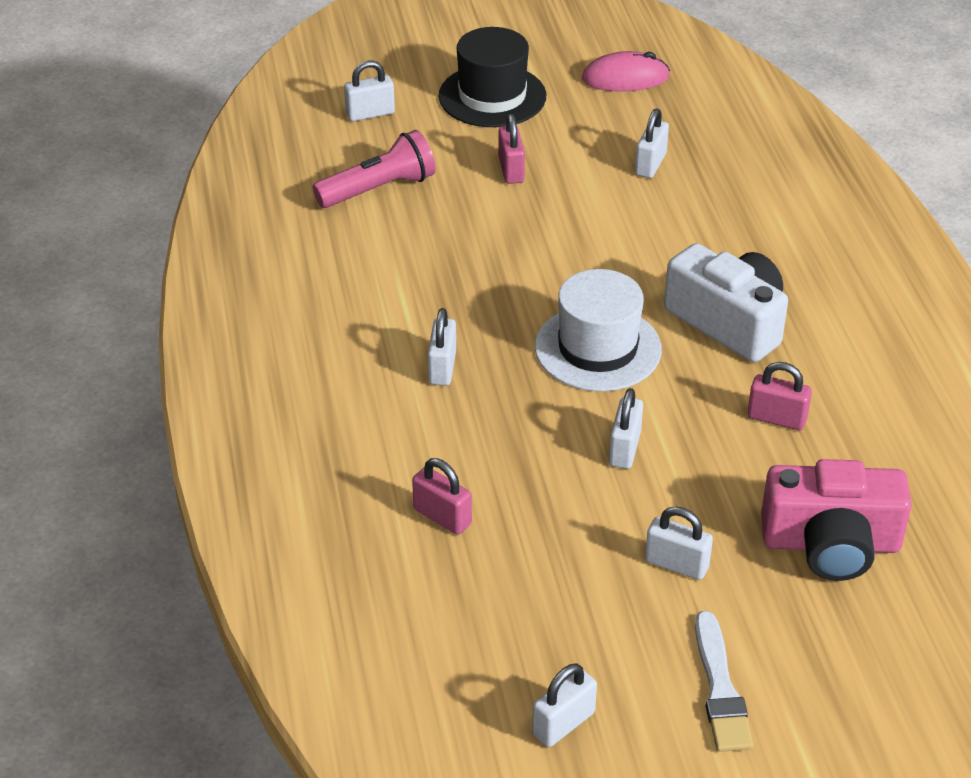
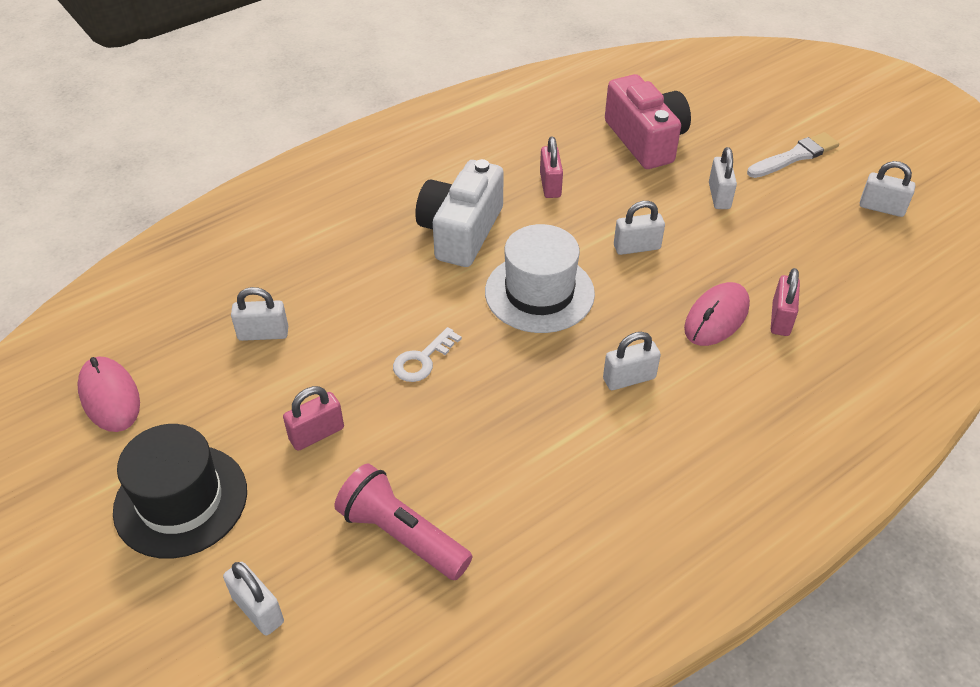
camera: 115 degrees left, 5 degrees up
(478, 466) = (716, 317): none -> pink mouse
(556, 246) = (422, 360): none -> white key

